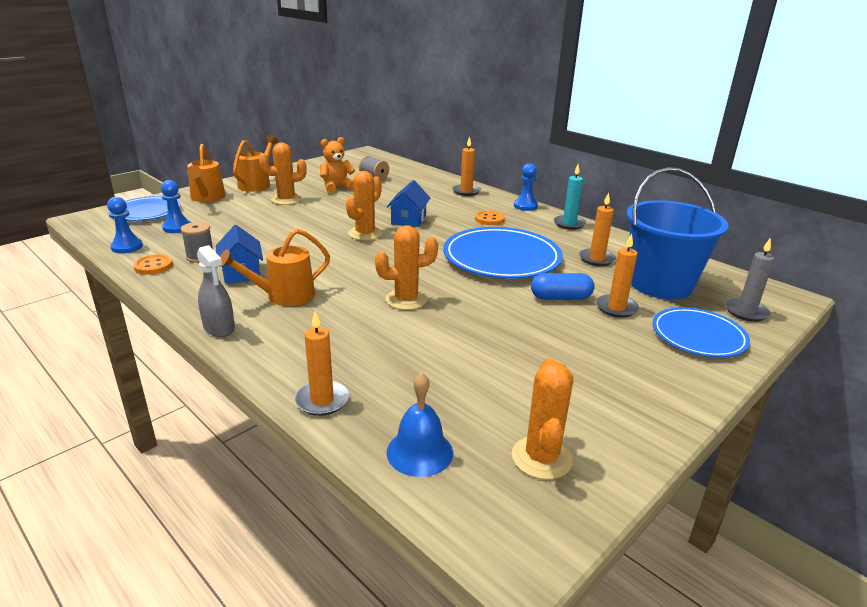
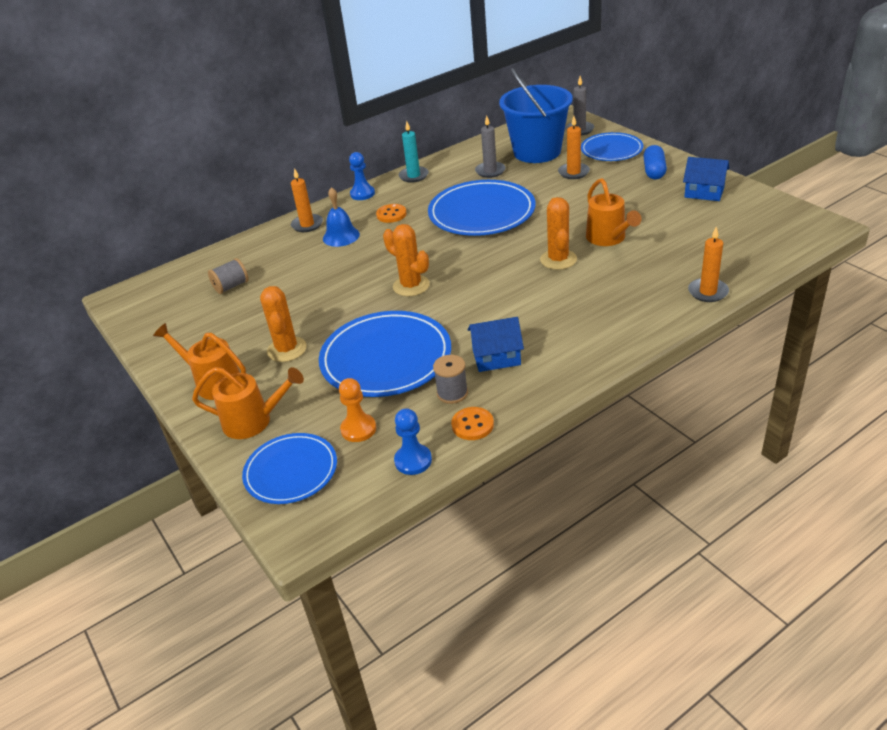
camera: 75 degrees left, 10 degrees up
(177, 227) = (358, 429): blue pawn -> orange pawn
(219, 328) = (609, 355): grey spray bottle -> none
(260, 231) = (386, 358): none -> blue plate
(283, 296) = (550, 325): orange watering can -> orange watering can (608, 238)
(337, 188) = (258, 313): orange teddy bear -> none
(408, 219) = (378, 260): blue house -> blue house (704, 192)
(419, 452) = (754, 253): blue bell -> blue bell (341, 236)
(541, 458) = (749, 214): orange cactus -> none
(560, 298) = (557, 192): blue capsule -> blue capsule (654, 171)
(596, 259) = (490, 171): orange candle -> grey candle

